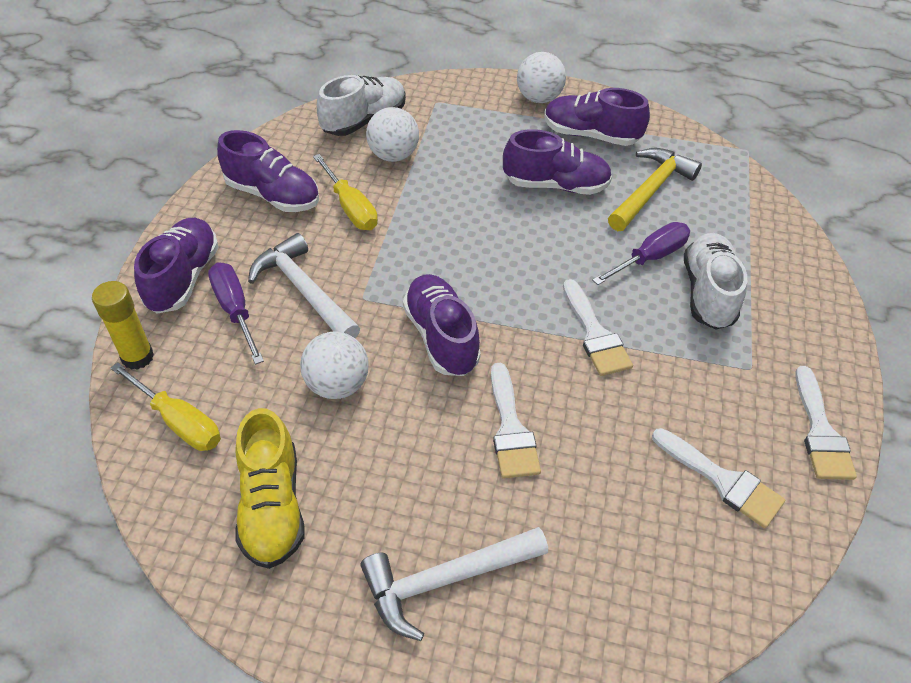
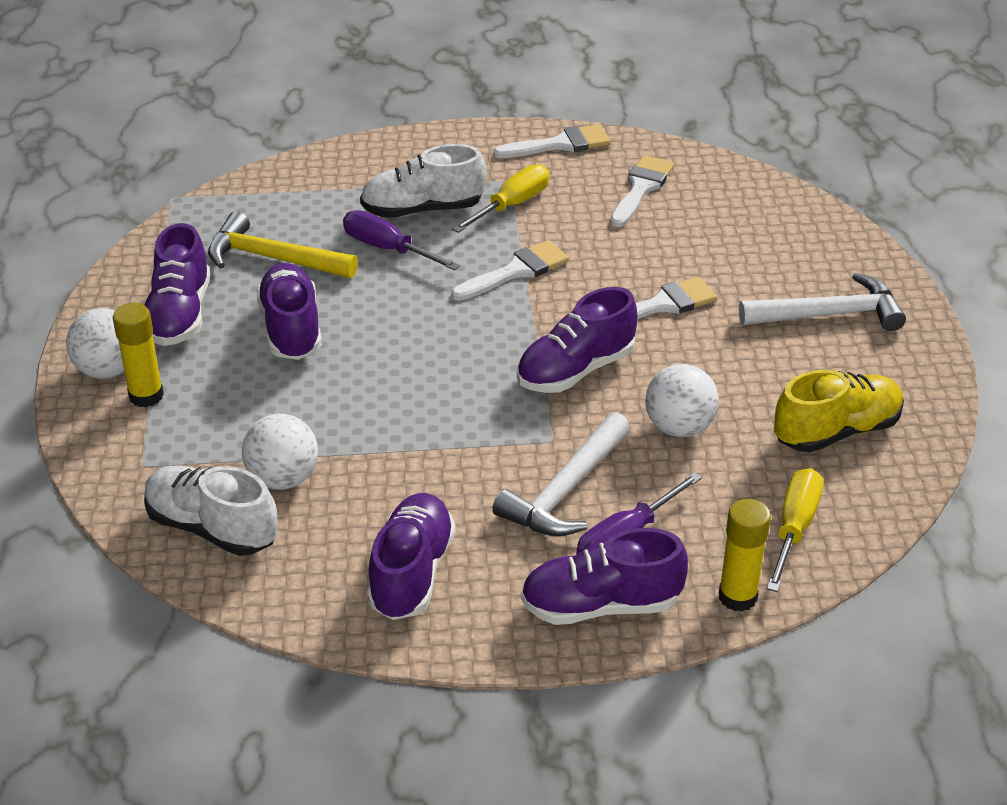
camera: 105 degrees left, 10 degrees down
(350, 207) = (404, 491): yellow screwdriver -> yellow screwdriver (511, 205)
(445, 580) = (829, 314): white hammer -> white hammer turned 60 degrees counterclockwise
(504, 110) = (146, 396): none -> yellow glue stick

